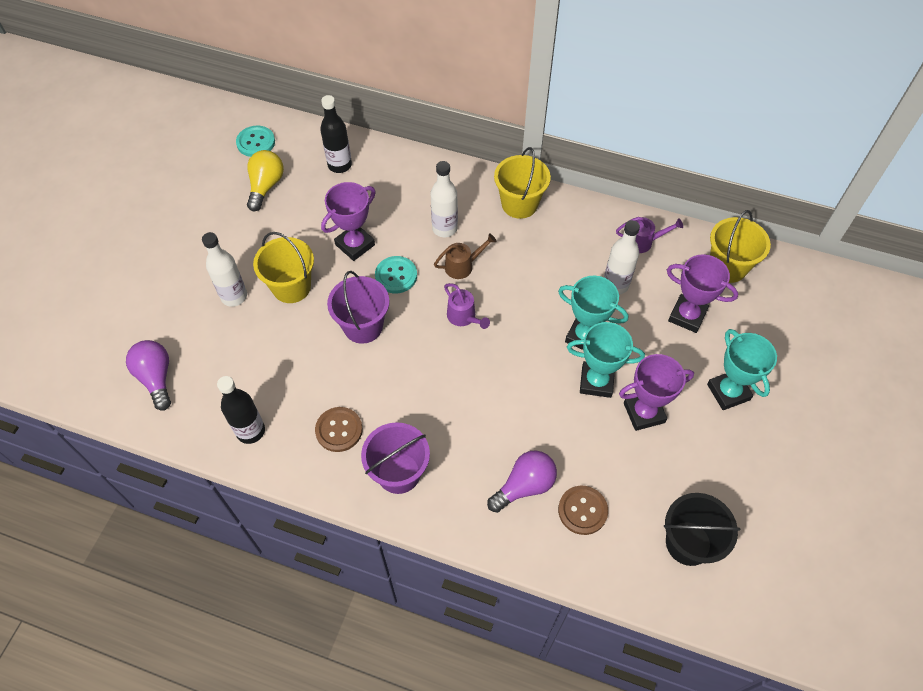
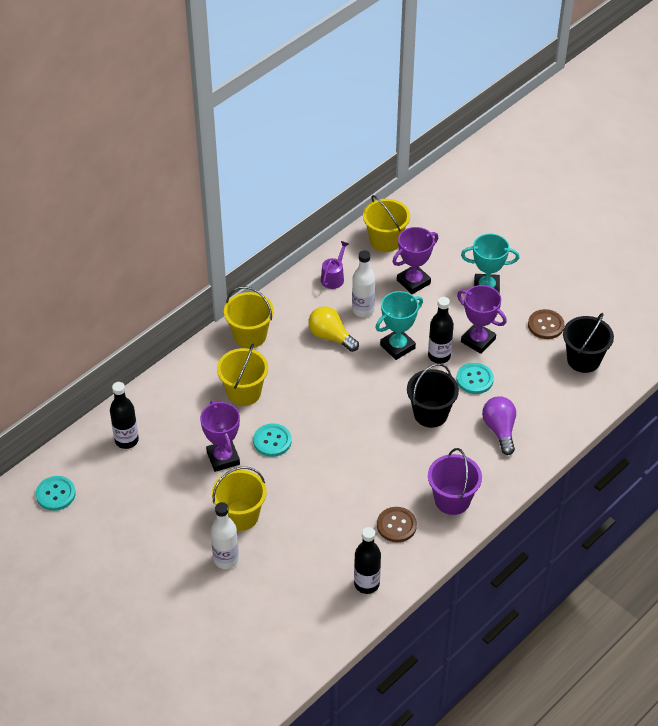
camera: 65 degrees left, 10 degrees down
(156, 378) = (279, 637): purple light bulb -> none
(266, 186) = (115, 502): yellow light bulb -> yellow light bulb (330, 336)
(363, 326) = (309, 479): purple bucket -> none
(444, 228) = (244, 392): white bottle -> yellow bucket
(463, 266) = (289, 394): brown watering can -> none
(464, 317) = (339, 412): purple watering can -> none
(509, 405) = (430, 414): none -> black bucket
(582, 510) = (534, 405): brown button -> brown button (545, 325)
(584, 431) = (474, 379): none -> turquoise button
(596, 382) = (439, 356): turquoise trophy -> black bottle
(644, 413) = (478, 340): purple trophy -> purple trophy turned 60 degrees counterclockwise

